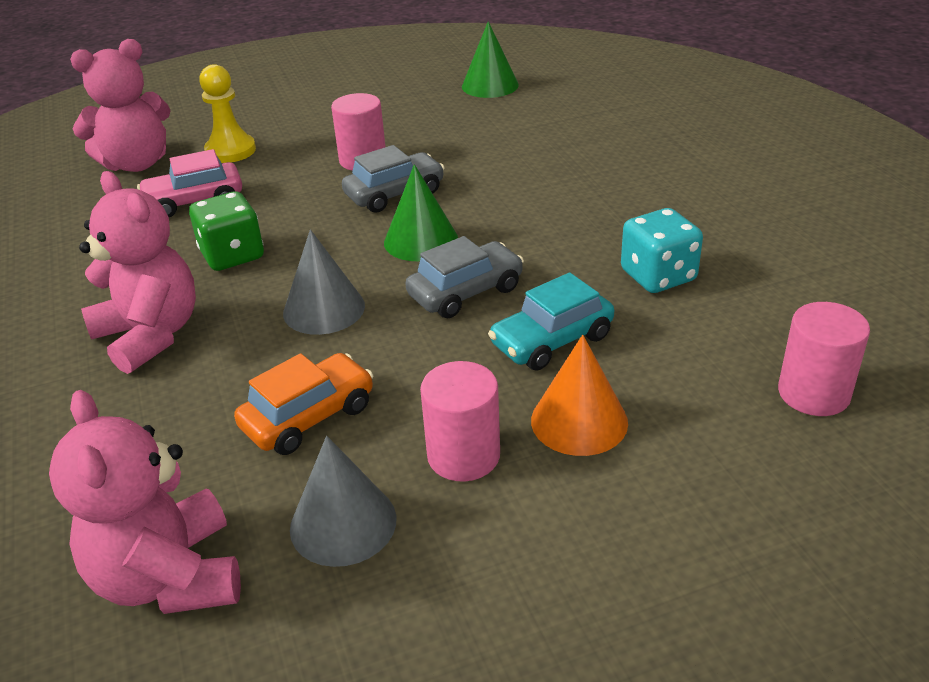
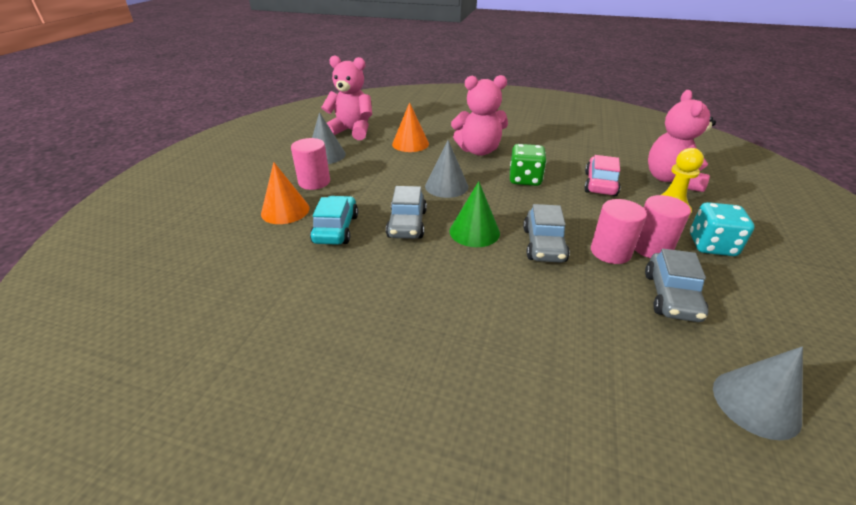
camera: 125 degrees right, 0 degrees up
(179, 433) = (410, 144): none -> orange cone
(308, 417) = (382, 164): orange car -> none
(404, 124) = (671, 296): none -> grey car
(490, 85) = (756, 403): green cone -> grey cone
(658, 276) = (324, 293): turquoise dice -> turquoise dice (711, 245)
(813, 393) = (180, 279): pink cylinder -> pink cylinder (651, 247)

